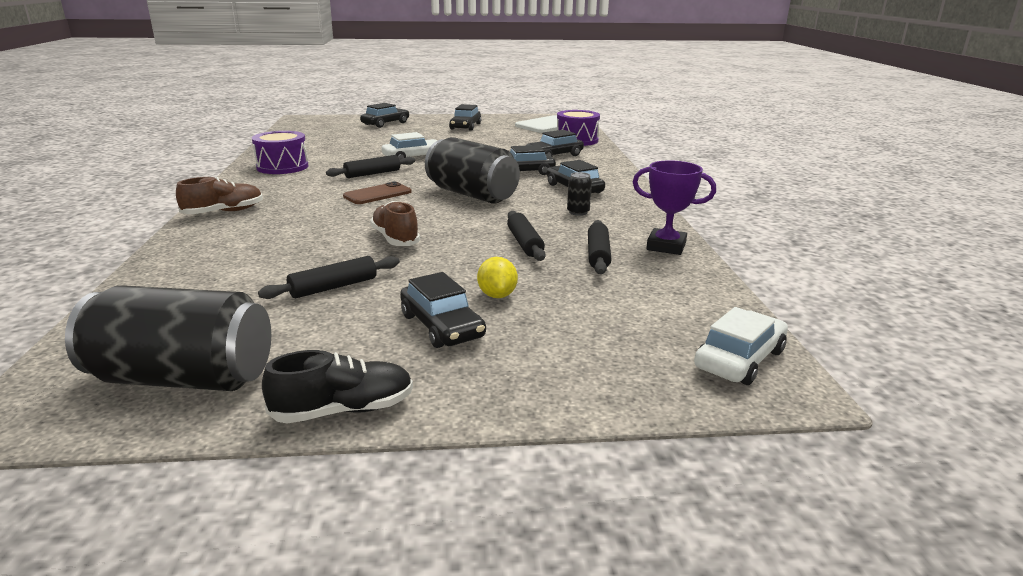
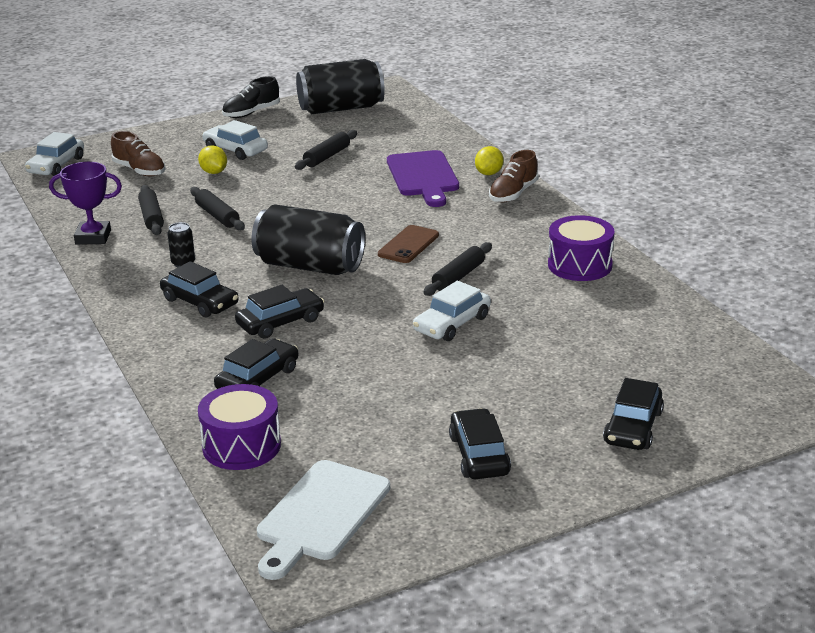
camera: 160 degrees right, 5 degrees up
(203, 232) = (488, 173): none -> yellow lemon
(269, 242) = (423, 176): none -> purple cutting board
(395, 239) = (328, 199): brown shoe -> brown shoe (139, 170)
(442, 326) = (235, 150): black car -> white car

